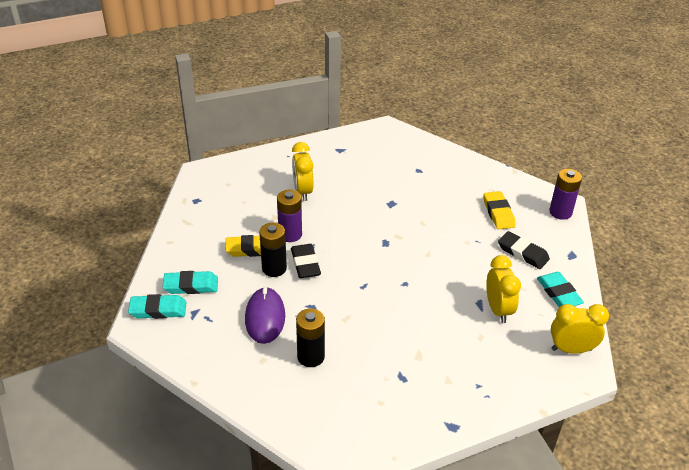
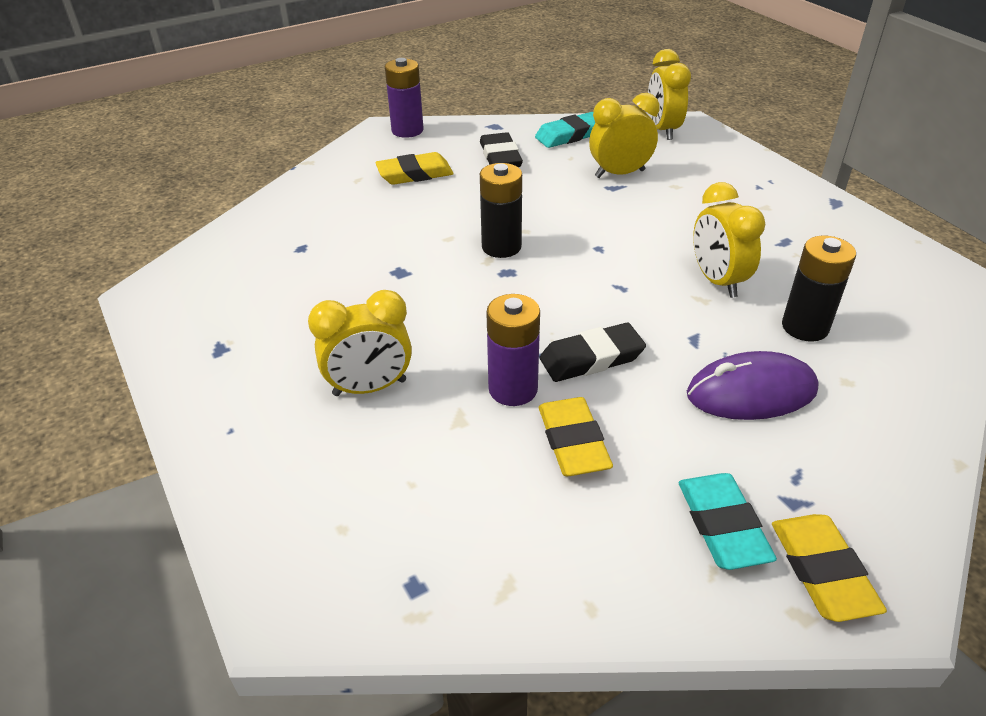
camera: 95 degrees left, 0 degrees up
(158, 310) = (822, 571): turquoise eraser -> yellow eraser
(274, 268) = (619, 398): black battery -> black battery (501, 247)
(362, 329) = (717, 281): none -> yellow clock
(523, 253) = (500, 157): black eraser -> black eraser turned 45 degrees counterclockwise

